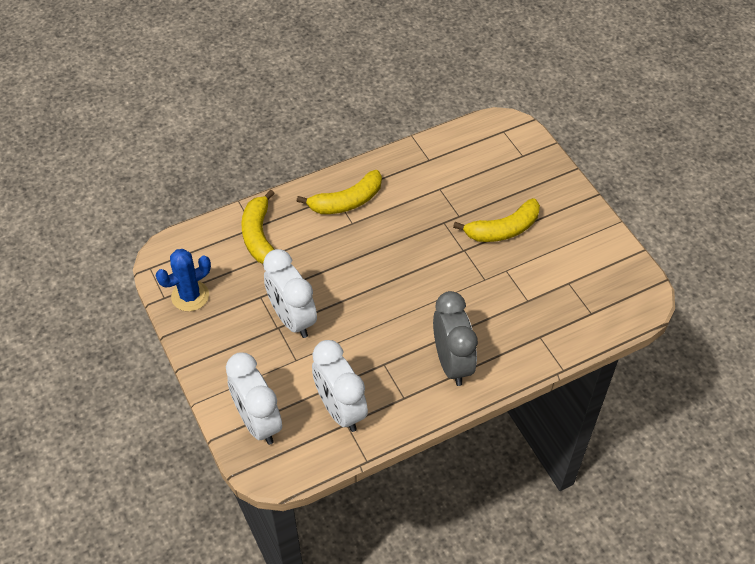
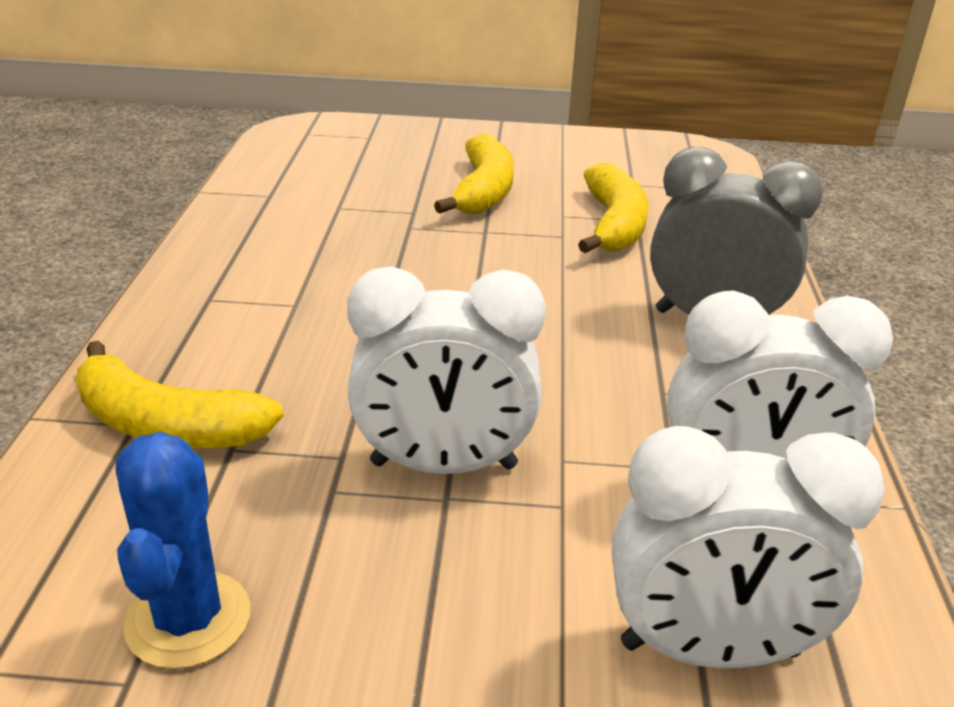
camera: 60 degrees left, 20 degrees down
(347, 201) = (239, 291): yellow banana -> yellow banana (613, 225)

